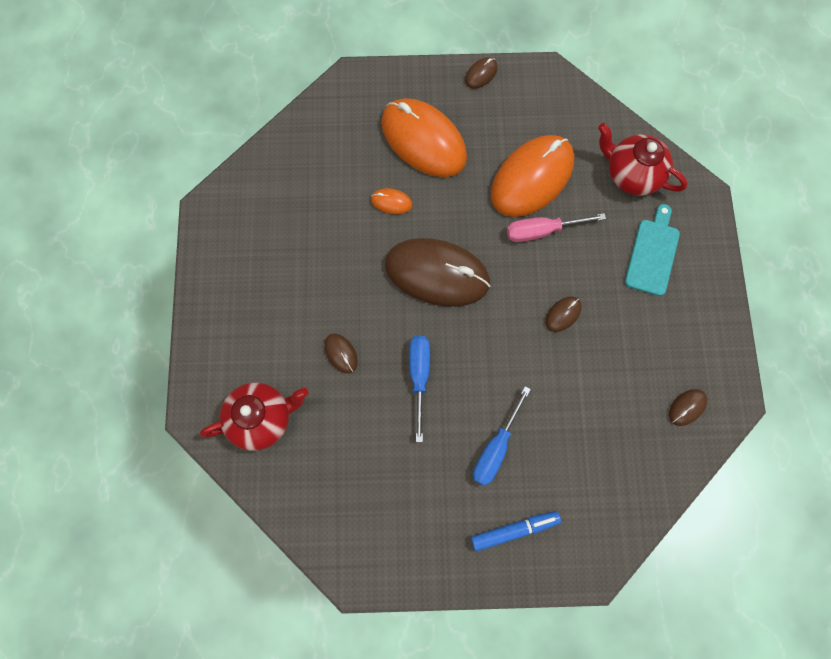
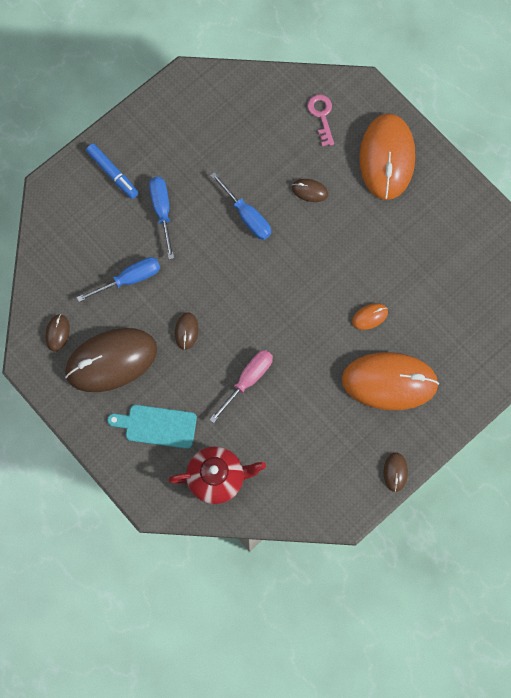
camera: 140 degrees right, 0 degrees up
(262, 419) = (321, 116): red teapot -> pink key
(437, 273) = (294, 291): brown mouse -> brown mouse (111, 361)
(514, 530) = (113, 173): blue marker -> blue marker turned 75 degrees counterclockwise
(532, 178) = (287, 416): orange mouse -> orange mouse (387, 158)
(580, 405) = (129, 279): none -> blue screwdriver
(652, 253) = (157, 426): turquoise cutting board -> turquoise cutting board turned 120 degrees clockwise

